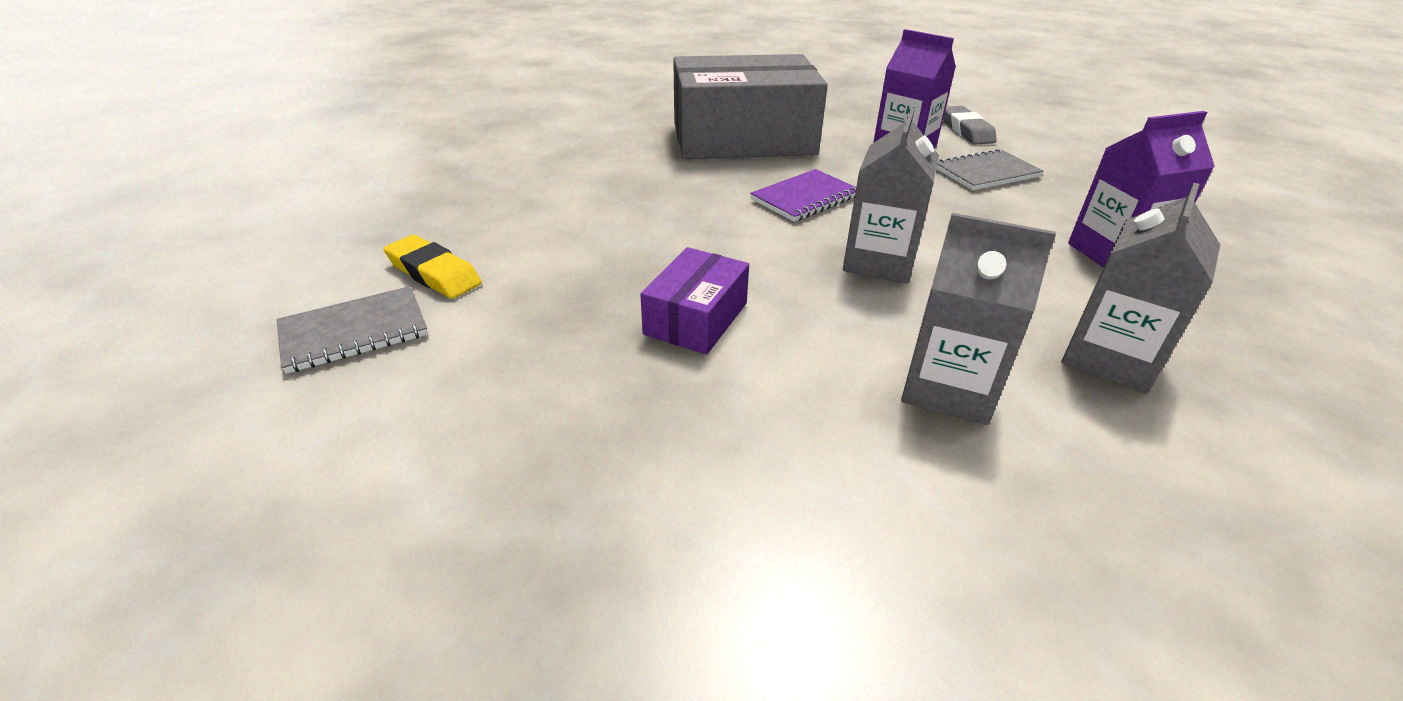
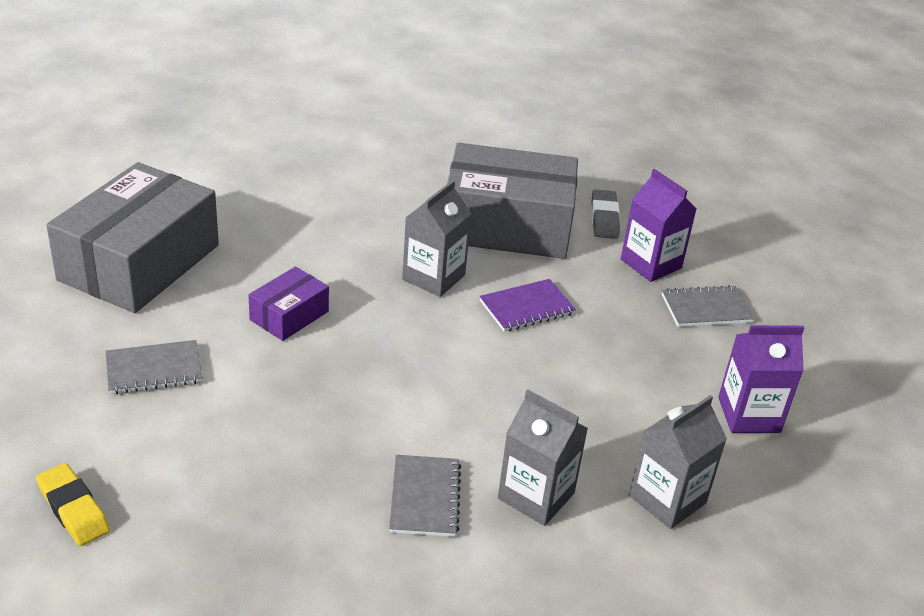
camera: 10 degrees right, 0 degrees up
(325, 222) = (139, 262): none -> grey box
(434, 273) = (213, 329): yellow eraser -> yellow eraser (73, 509)
(696, 318) = (388, 406): purple box -> purple box (289, 316)
(802, 422) = (425, 498): none -> grey notebook
(879, 261) = (551, 384): grey carton -> grey carton (433, 277)
(966, 130) = (726, 252): grey eraser -> grey eraser (604, 218)

